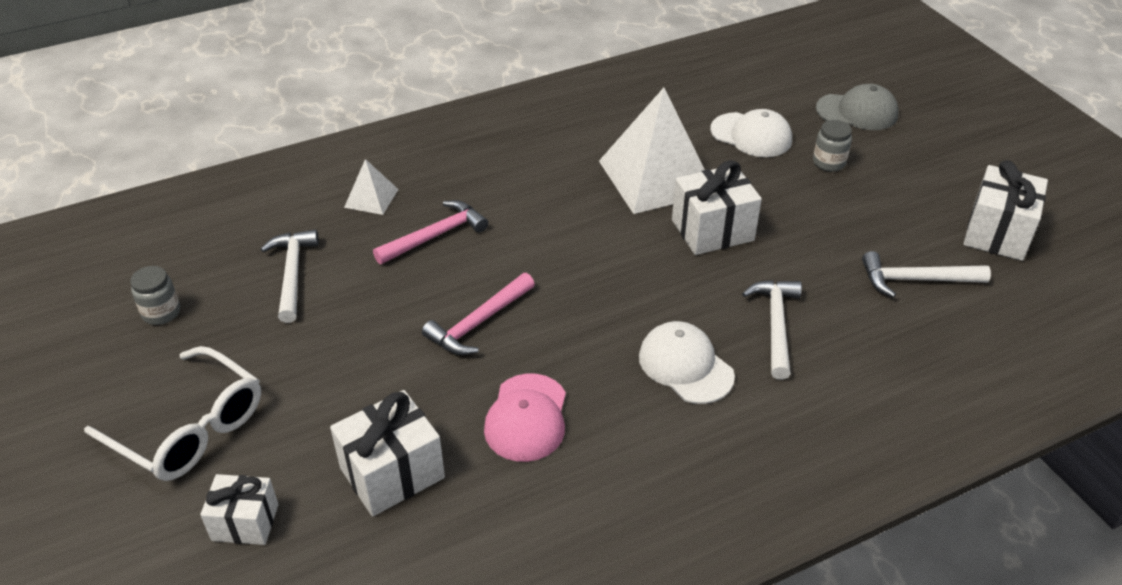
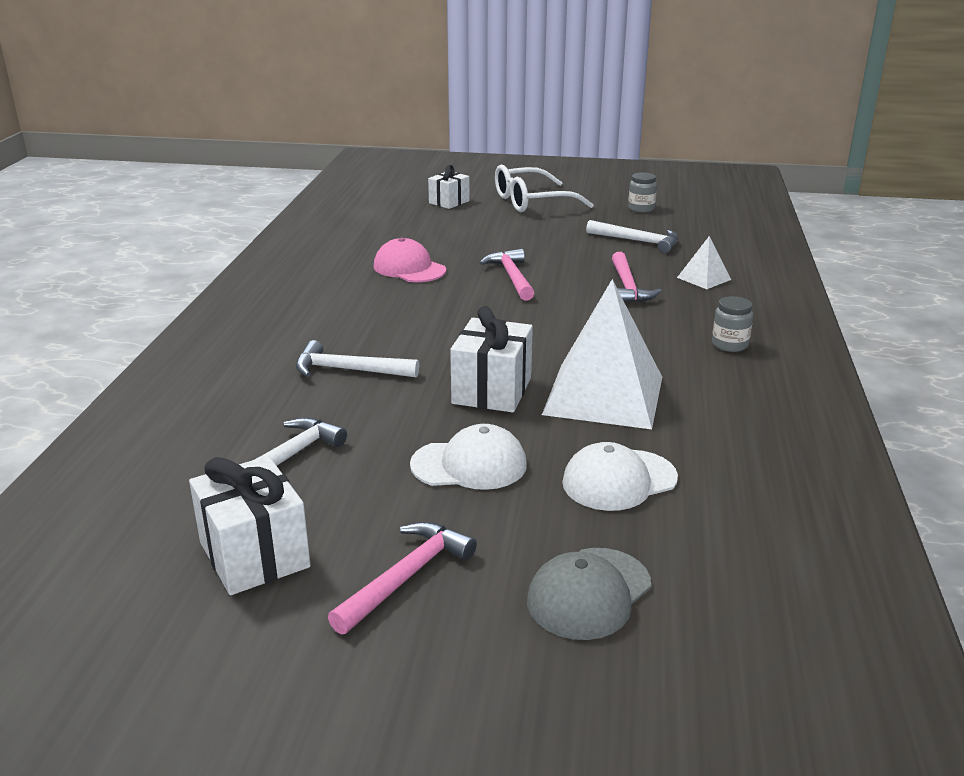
camera: 125 degrees right, 15 degrees down
(392, 473) = (427, 232): white gift -> none
(685, 366) = (369, 323): white cap -> white cap (469, 465)
(776, 325) = (348, 370): white hammer -> white hammer turned 150 degrees clockwise
(829, 162) = (510, 507): grey jar -> grey jar (729, 345)
(930, 170) = (406, 577): none -> pink hammer

